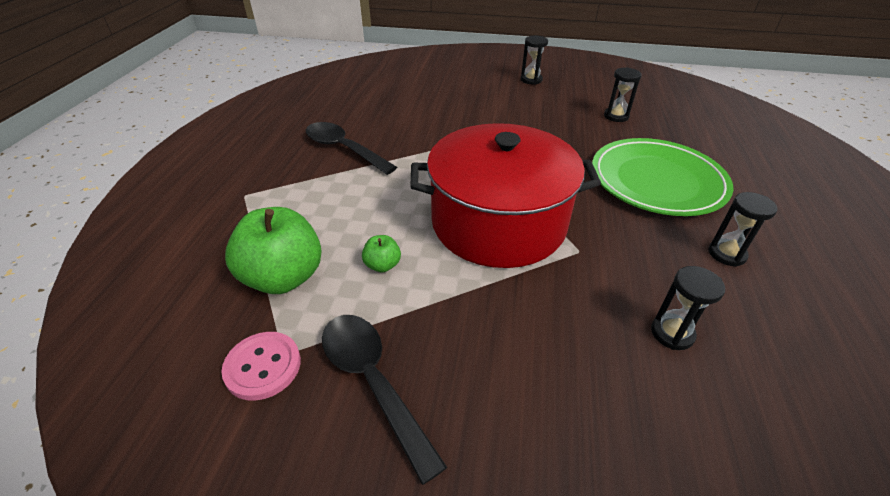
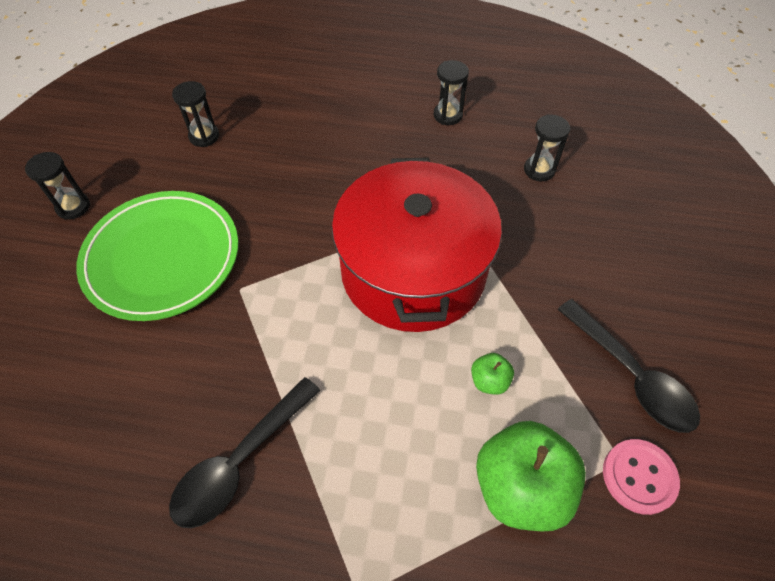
camera: 90 degrees left, 15 degrees up
(373, 382) = (631, 375): black spoon -> black spoon turned 90 degrees counterclockwise
(657, 181) = (342, 132): green plate -> green plate (162, 258)

